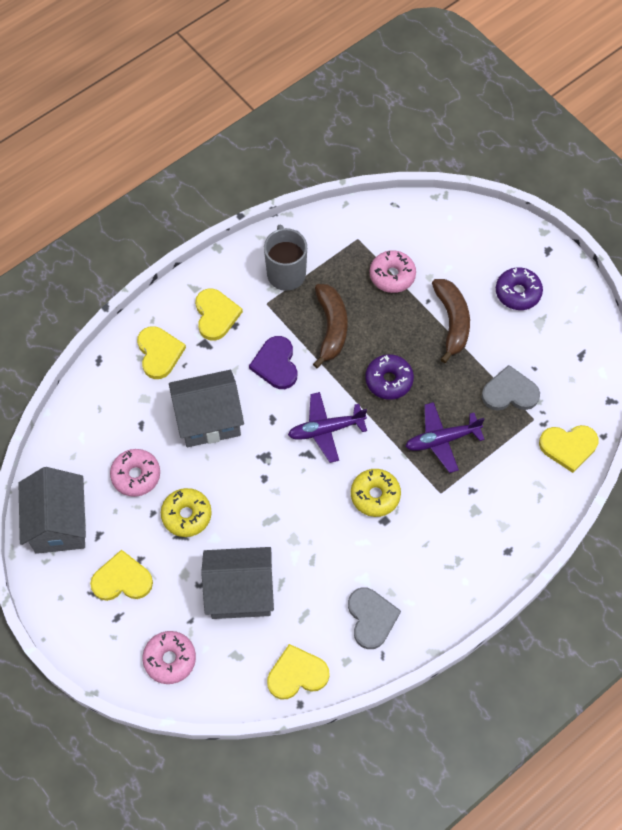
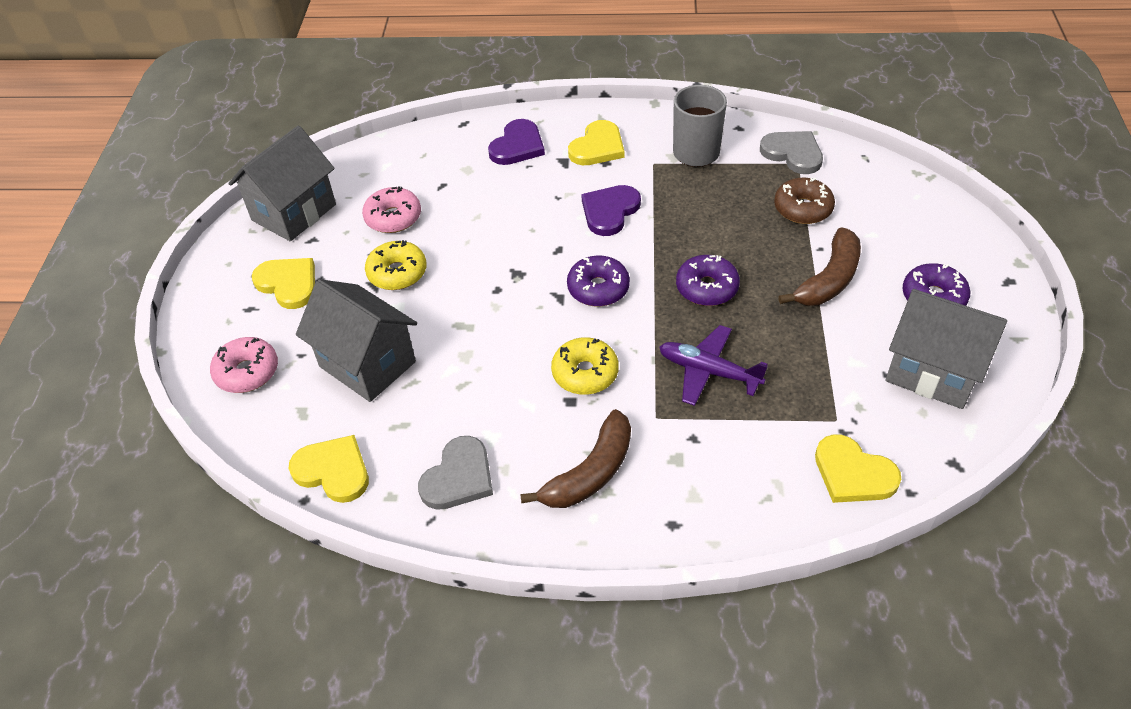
camera: 45 degrees right, 15 degrees down
(159, 353) = (517, 146): yellow heart -> purple heart
(209, 420) = (501, 216): grey house -> grey house (932, 371)
(325, 430) = (598, 288): purple plane -> purple donut
(331, 328) = (695, 214): brown banana -> brown banana (590, 473)
(392, 275) = (802, 208): pink donut -> brown donut
(510, 392) = (832, 378): grey heart -> grey heart (793, 153)

